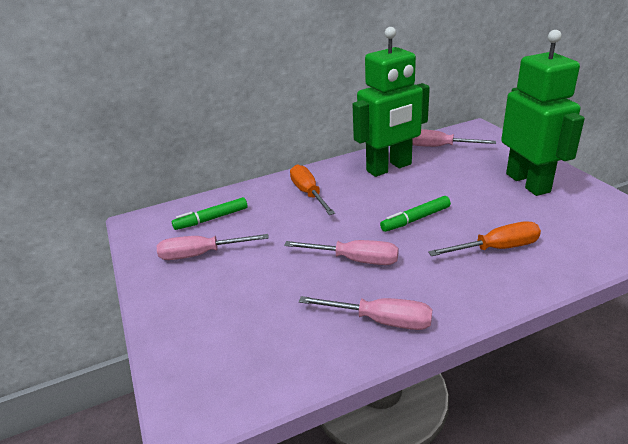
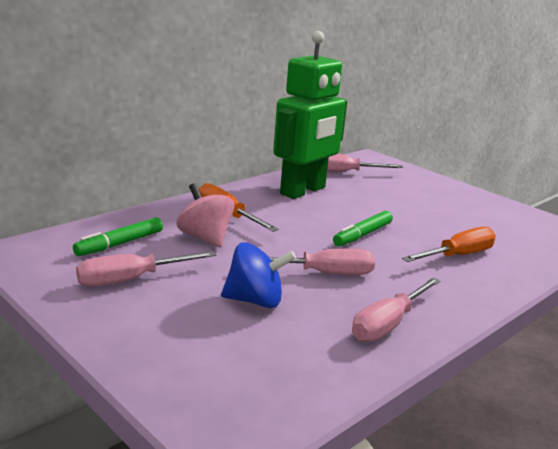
camera: 25 degrees left, 10 degrees down
(278, 216) = (205, 238): none -> pink spinning top
(282, 284) = (255, 301): none -> blue spinning top
(381, 320) = (388, 324): pink screwdriver -> pink screwdriver turned 135 degrees clockwise
(528, 183) = (450, 202): green robot -> none

